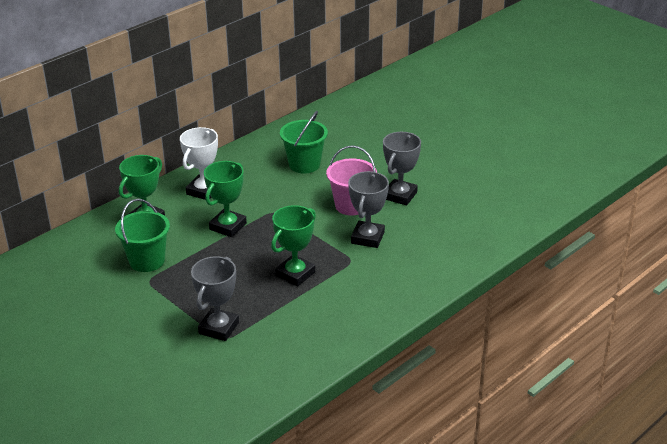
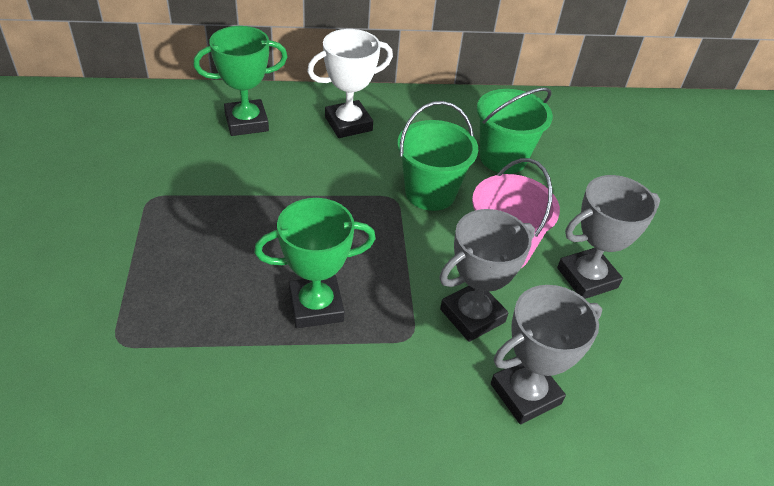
camera: 35 degrees right, 10 degrees up
(147, 261) = (182, 171): green bucket -> green bucket (430, 193)
(219, 328) = (131, 321): grey trophy -> grey trophy (525, 394)
(228, 226) = (319, 184): green trophy -> none

